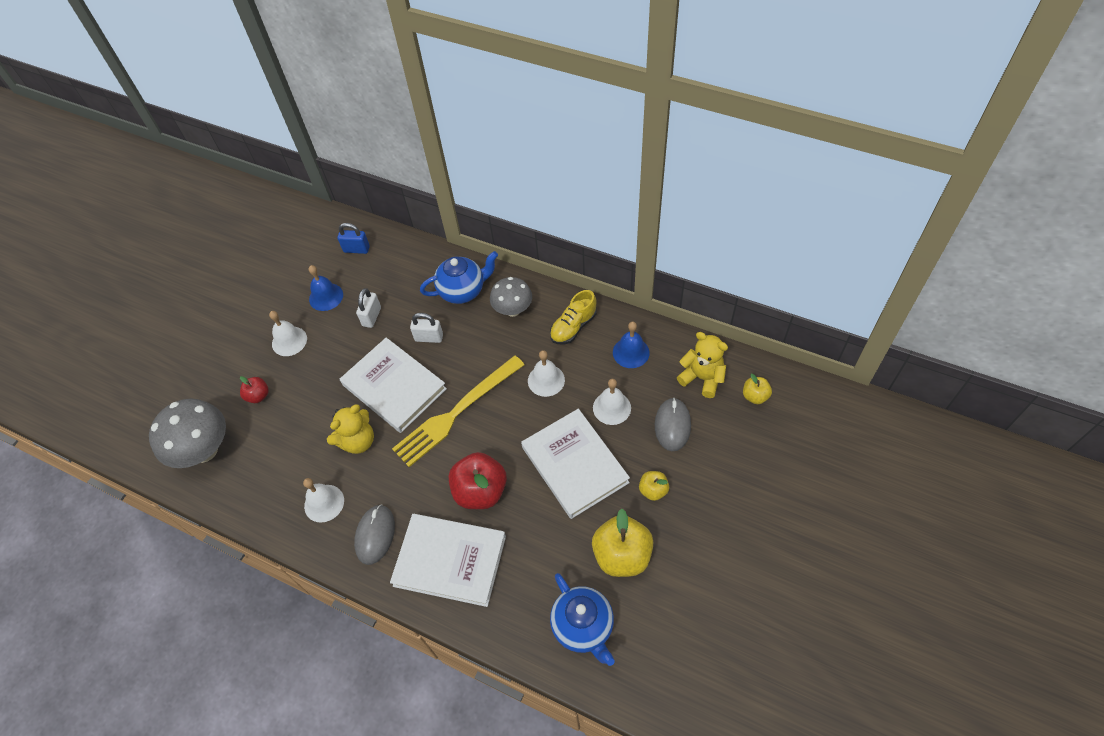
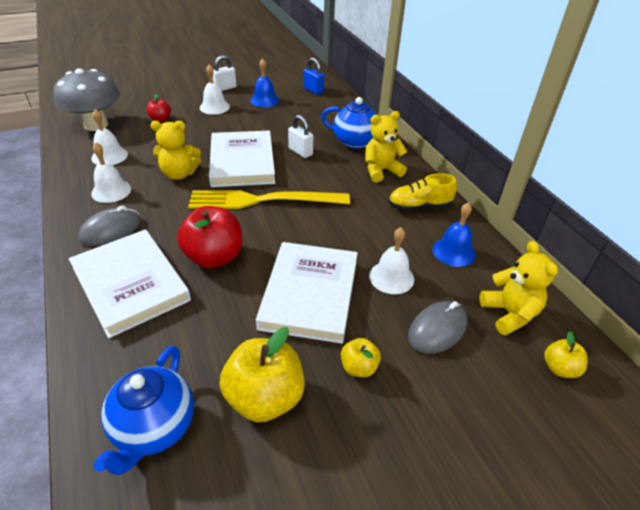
camera: 35 degrees right, 15 degrees down
(372, 317) = (278, 122): white padlock -> white padlock (225, 88)
(513, 310) = (381, 171): grey mushroom -> yellow teddy bear
(546, 380) = (356, 224): white bell -> white bell (109, 156)

